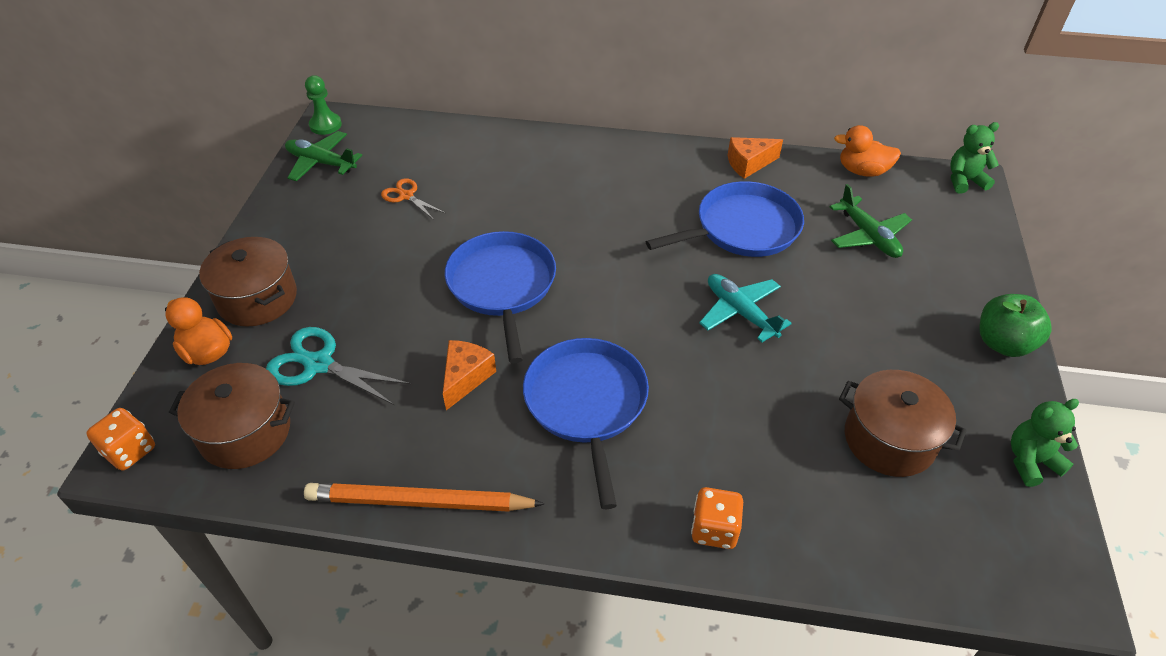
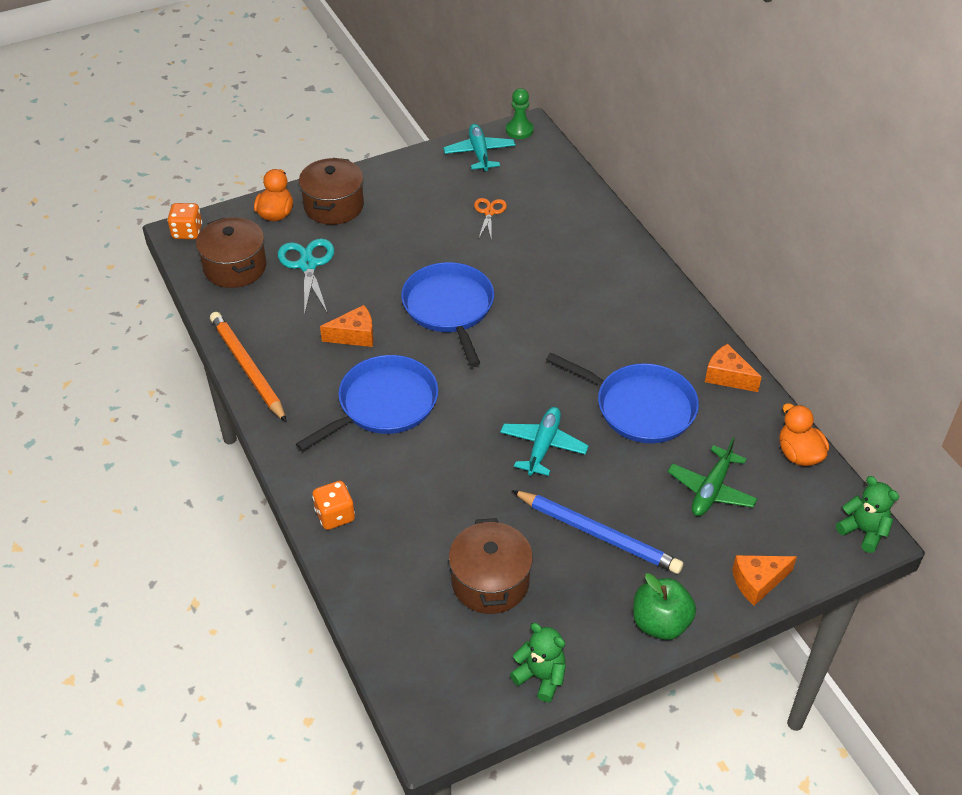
camera: 55 degrees right, 0 degrees up
(321, 163) = (479, 153): green plane -> turquoise plane
(502, 286) = (449, 308): blue pan -> blue pan turned 60 degrees counterclockwise
(875, 331) = (598, 534): none -> blue pencil
(987, 262) = (757, 582): none -> orange cheese

